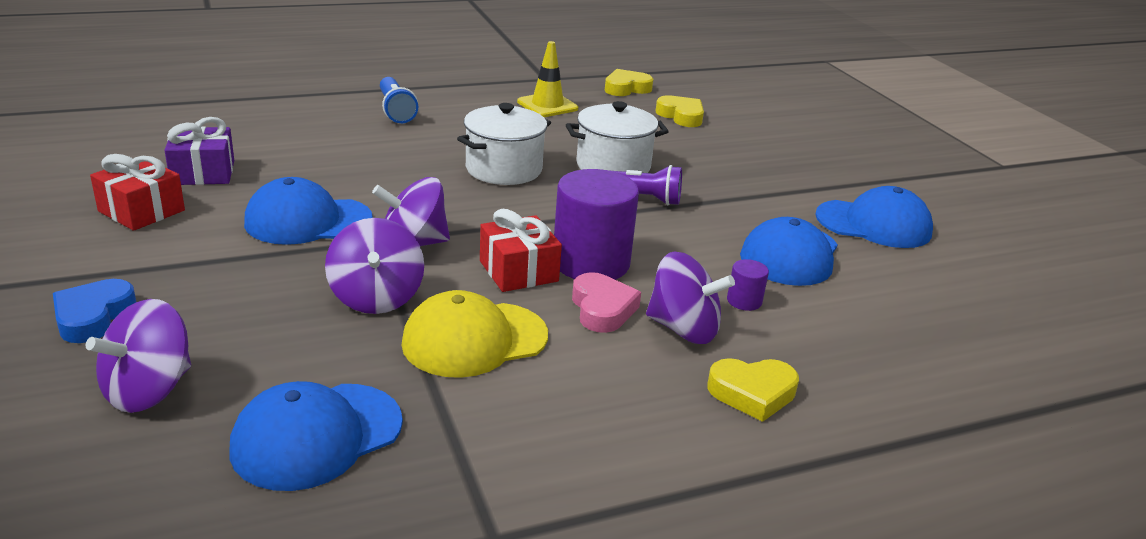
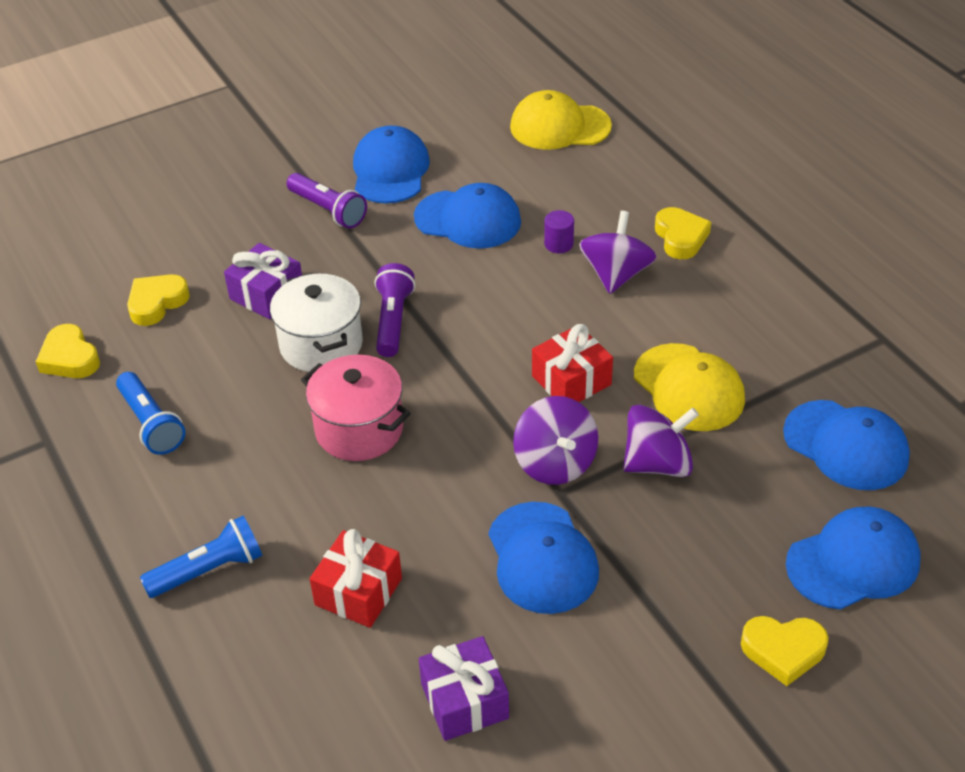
camera: 95 degrees left, 15 degrees up
(93, 317) = (783, 651): blue heart -> yellow heart
(141, 211) = (580, 715): red gift -> red gift (358, 592)
(149, 390) = (853, 562): purple spinning top -> blue cap
(503, 169) = (359, 429): white pot -> pink pot
(547, 105) = (151, 423): yellow traffic cone -> blue flashlight
(591, 263) = (536, 337): purple cylinder -> none
(602, 309) = (608, 321): pink heart -> none
(684, 153) = (267, 294): none -> purple gift
(803, 188) = (328, 210): none -> purple flashlight
(991, 343) = (559, 126): none -> yellow cap

